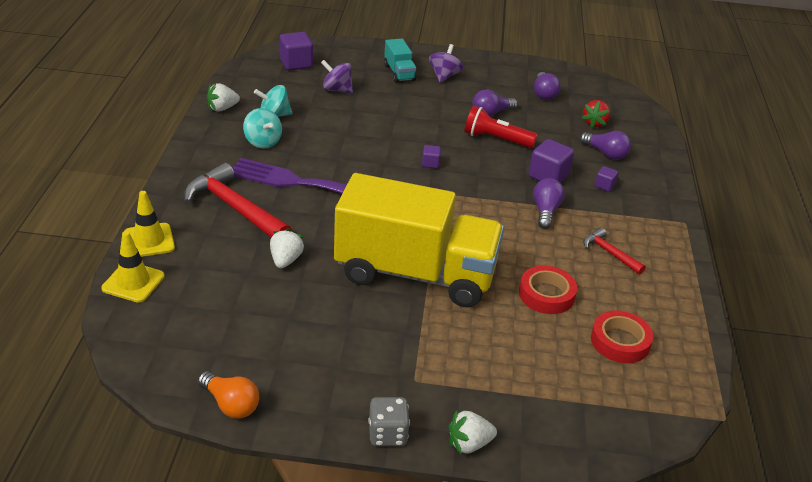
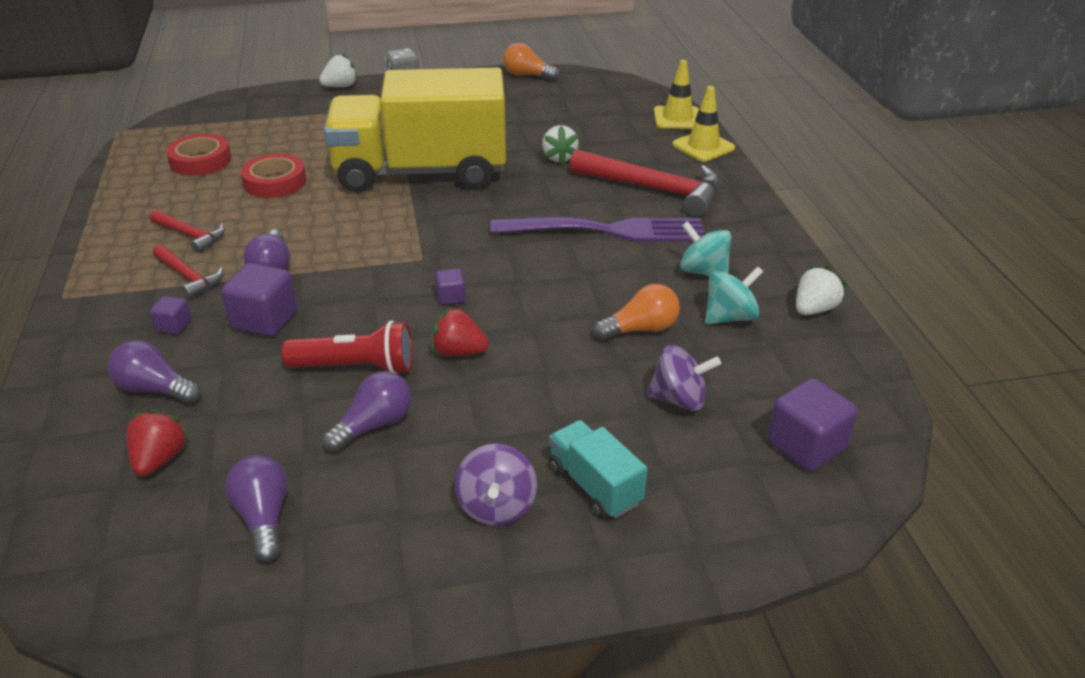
camera: 165 degrees right, 0 degrees up
(329, 121) = (640, 329): none -> orange light bulb
(437, 134) = (458, 352): none -> red strawberry
(603, 217) = (188, 277): none -> red hammer

